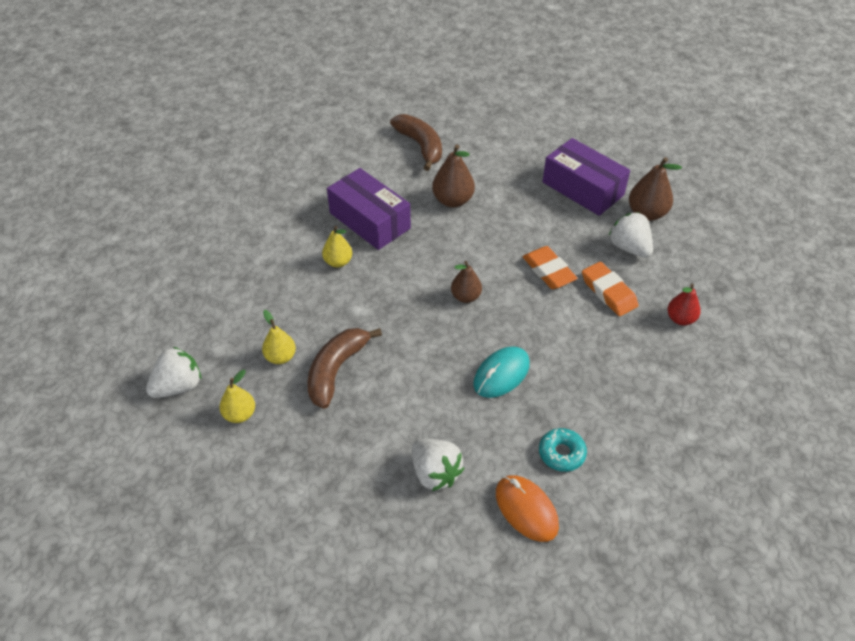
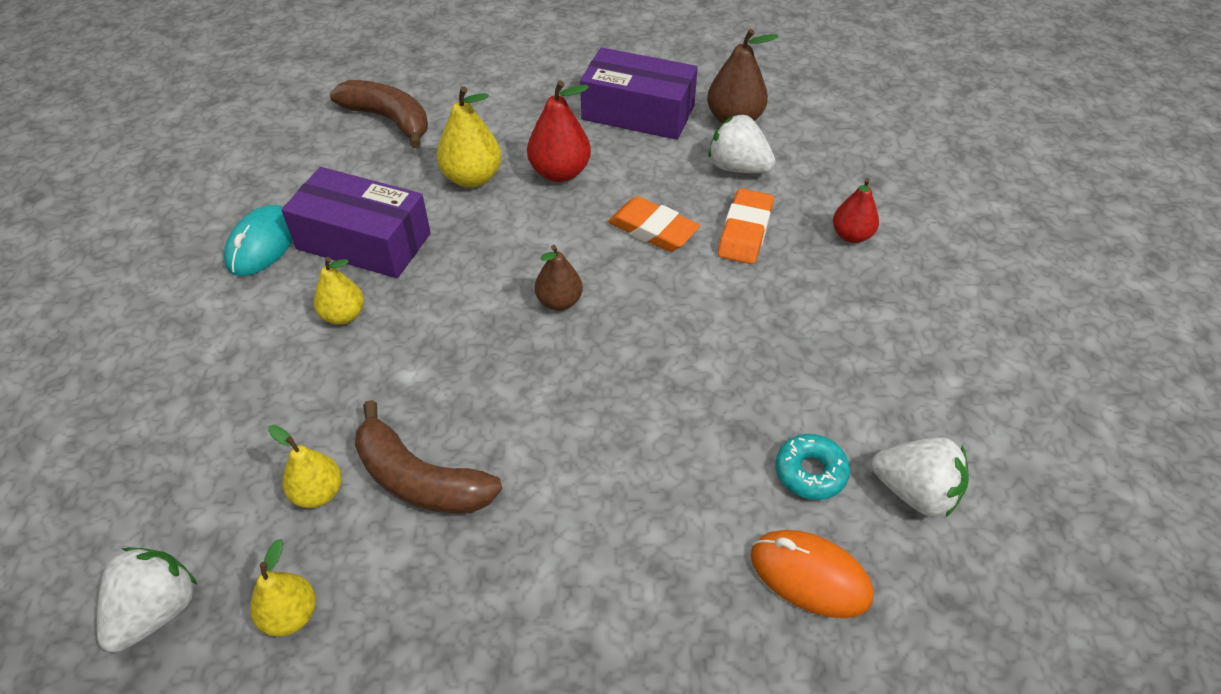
camera: 25 degrees left, 0 degrees up
(336, 370) = (420, 479): brown banana -> brown banana turned 60 degrees counterclockwise
(435, 473) = (652, 578): white strawberry -> white strawberry (915, 492)
(453, 200) = (472, 178): brown pear -> yellow pear
(501, 374) = (667, 392): turquoise mouse -> turquoise mouse (262, 244)
(509, 214) = (560, 172): none -> red pear
(608, 292) = (745, 231): orange eraser -> orange eraser turned 75 degrees clockwise

